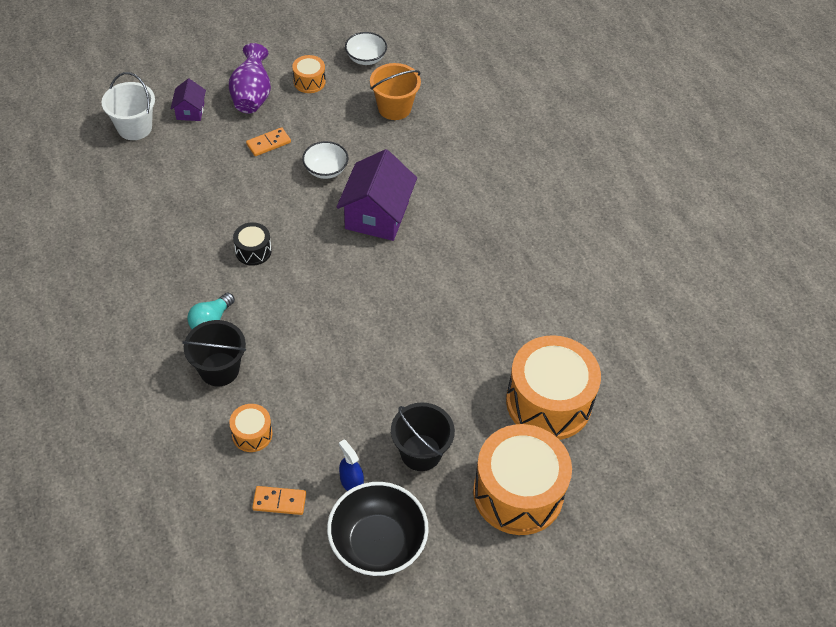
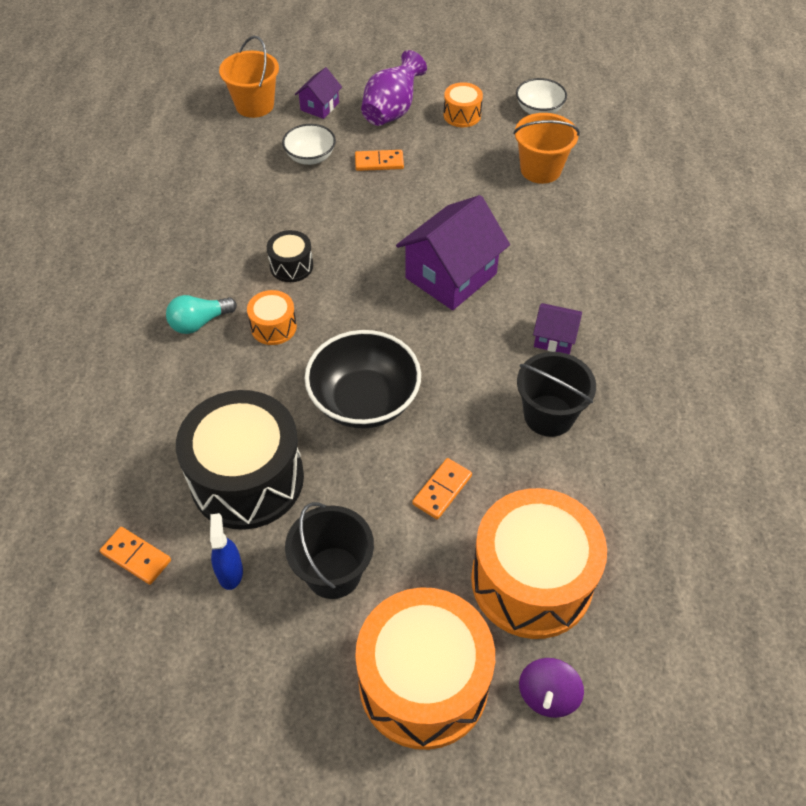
camera: 30 degrees right, 0 degrees up
(134, 128) = (254, 105): white bucket -> orange bucket
(219, 369) = (173, 378): black bucket -> black bucket (548, 415)
(252, 434) = (159, 464): orange drum -> orange drum (273, 327)
(322, 417) = (247, 479): none -> black drum
(326, 170) = (423, 209): white bowl -> white bowl (310, 157)
(377, 543) = (212, 663): black bowl -> black bowl (364, 401)
(459, 369) = (442, 490): none -> orange domino
(475, 234) = (554, 338): none -> purple house
(595, 466) = (547, 695): none -> purple spinning top

